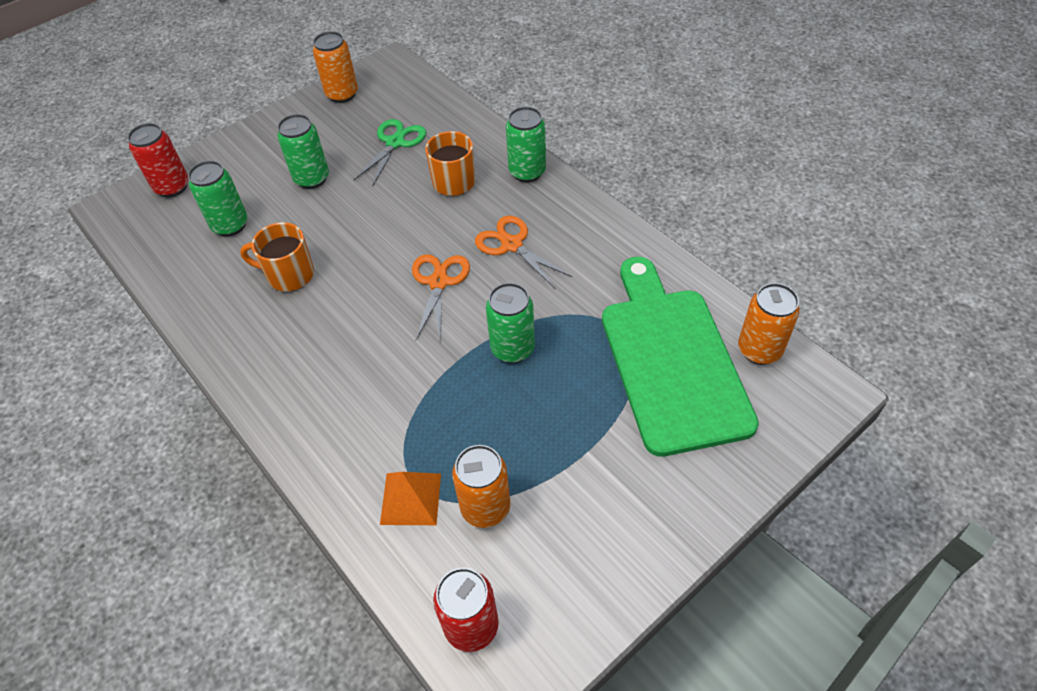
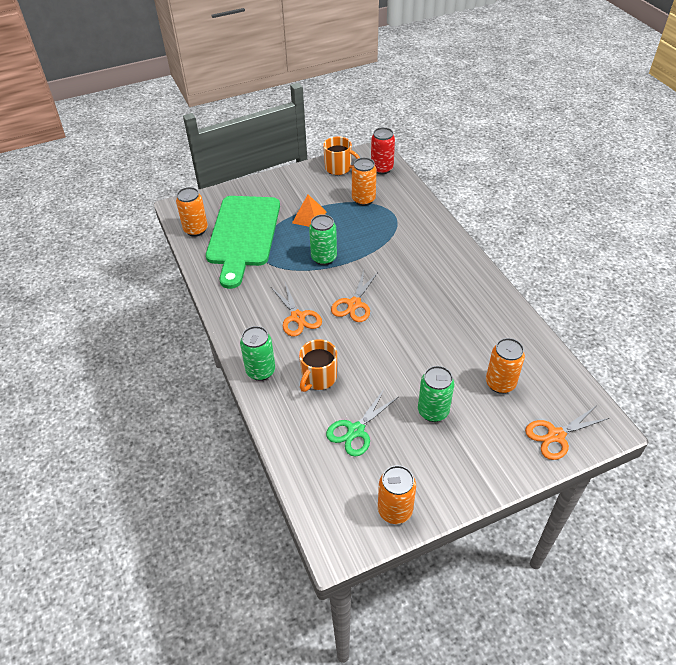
camera: 165 degrees left, 5 degrees down
(172, 187) = (556, 435): red can -> orange scissors
(230, 225) = (500, 383): green can -> orange can
(289, 275) = (454, 332): orange mug -> orange mug (338, 168)
(411, 498) = (397, 209): orange pyramid -> orange pyramid (309, 217)

